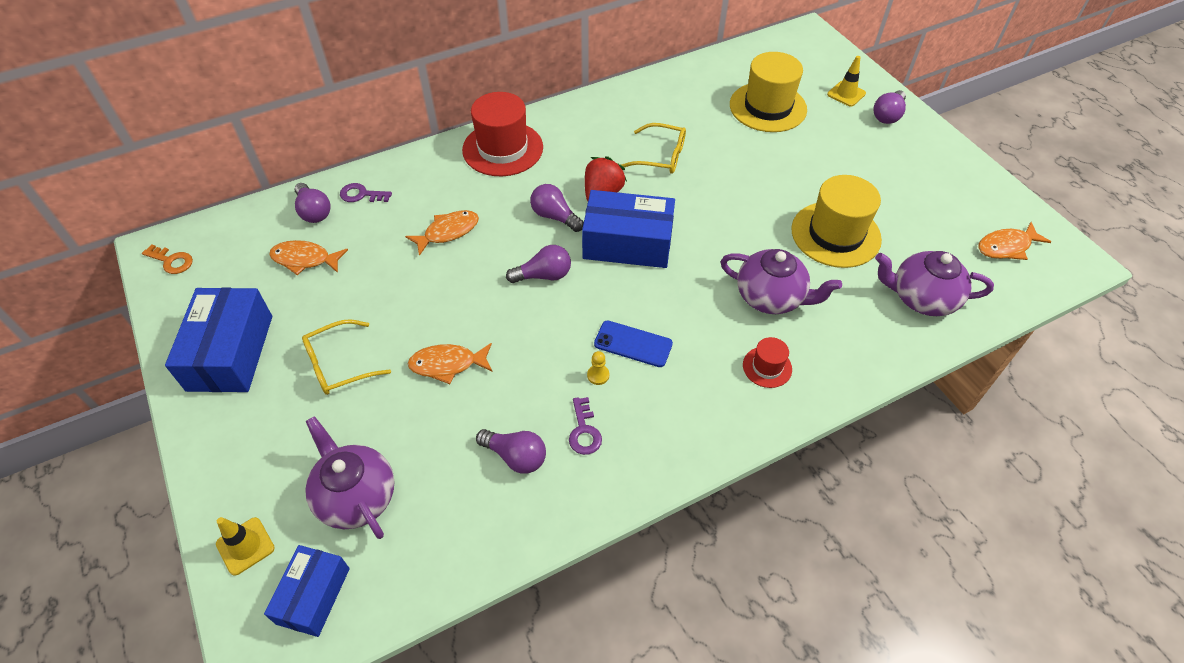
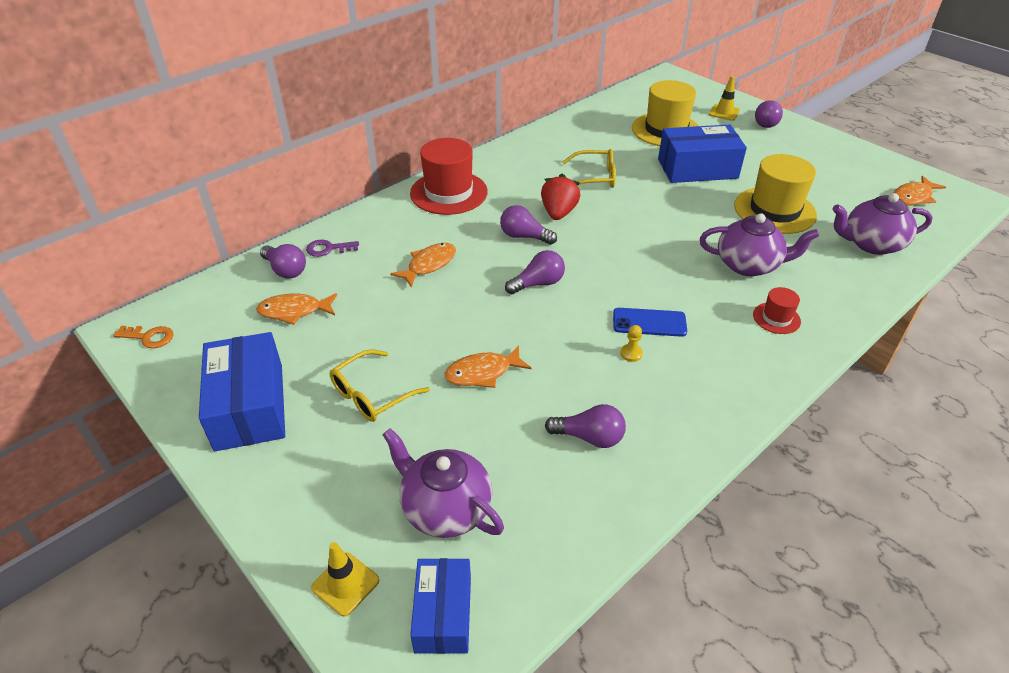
camera: 15 degrees left, 10 degrees down
(584, 431) = (643, 402): purple key -> none
(627, 243) = (601, 246): blue box -> blue box (697, 168)

